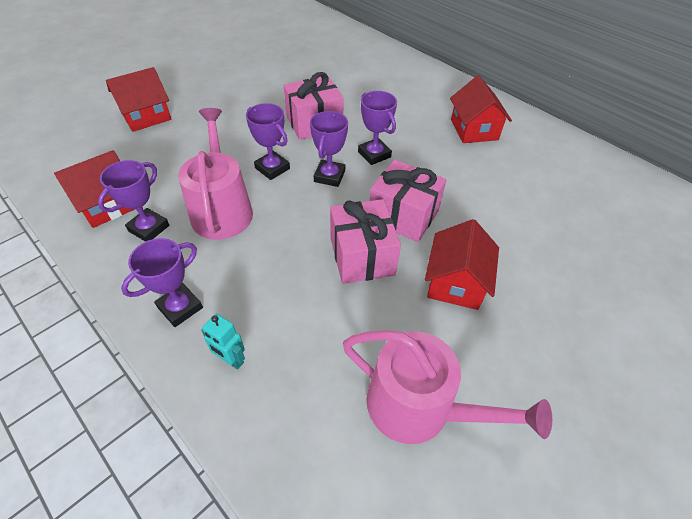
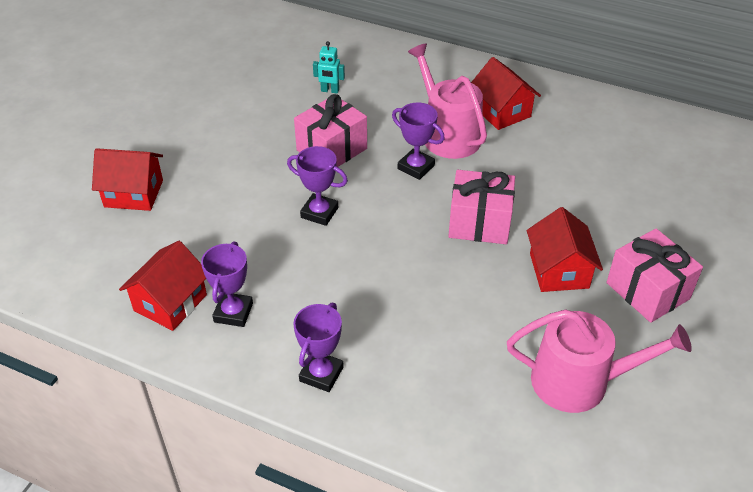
camera: 20 degrees left, 5 degrees down
(146, 116) = (134, 193): red house -> red house turned 60 degrees clockwise
(222, 209) = (296, 270): pink watering can -> pink watering can (447, 134)
(231, 360) = (400, 401): turquoise robot -> turquoise robot (330, 91)
(329, 176) = (384, 204): purple trophy -> none
(362, 256) = (462, 273): pink gift -> pink gift (647, 291)

